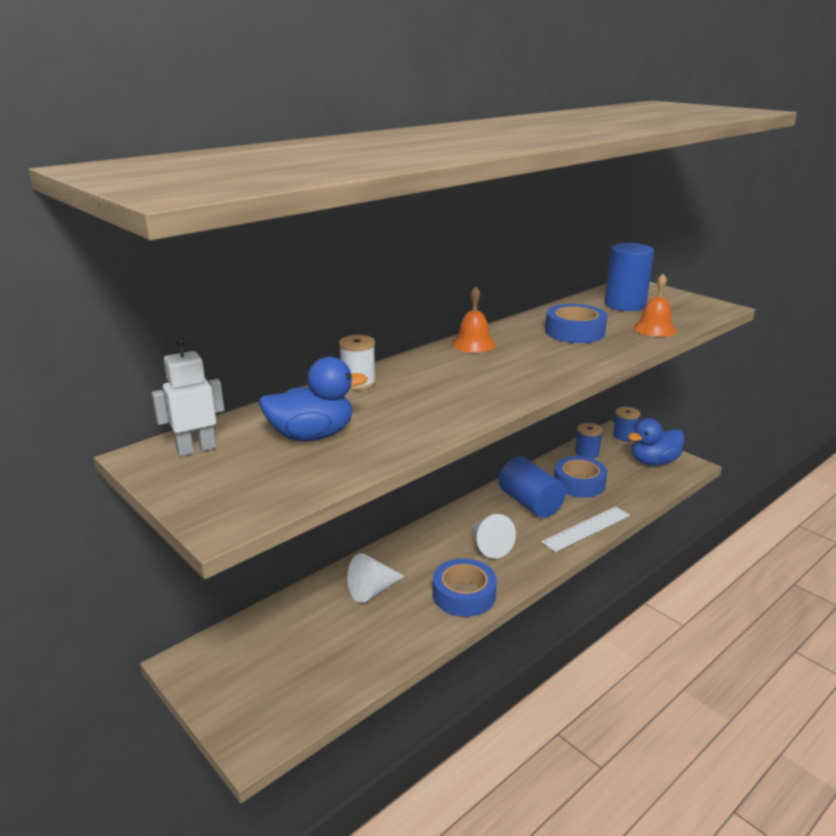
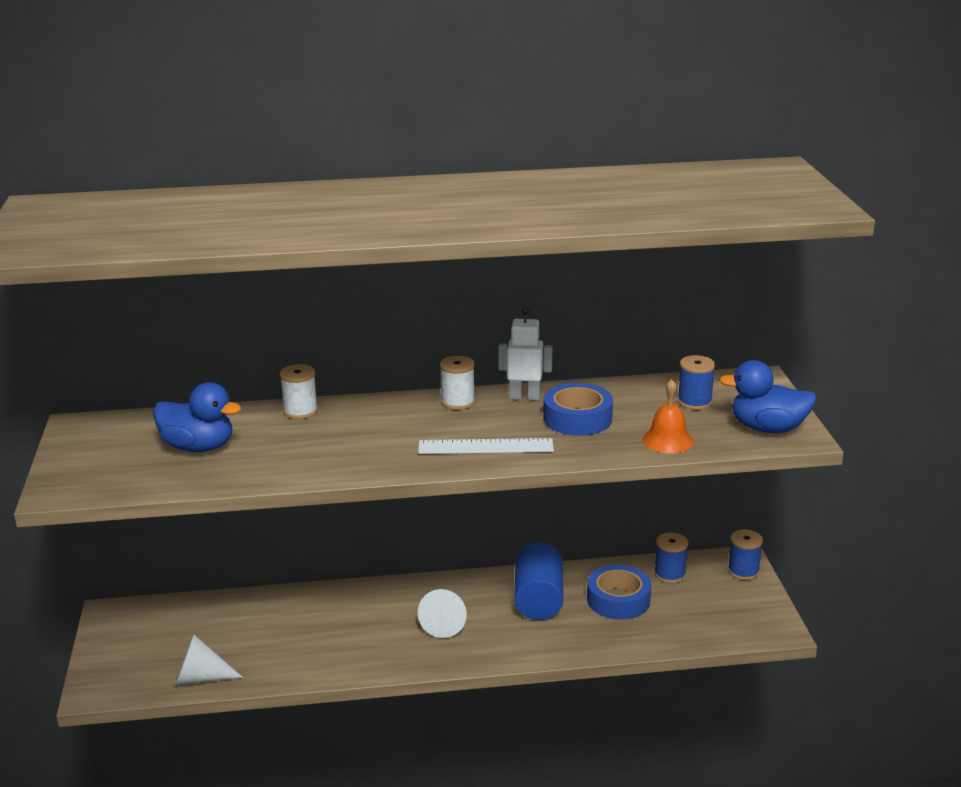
camera: 35 degrees right, 0 degrees up
(196, 449) = (113, 430): white robot -> white robot (524, 397)
(373, 590) = (300, 619): white cone -> white cone (201, 677)
(464, 595) = (367, 655): blue tape -> none
(473, 344) = (458, 402): orange bell -> white spool
(586, 528) = (560, 646): white ruler -> white ruler (485, 446)
(625, 304) = (694, 402): blue cylinder -> blue spool
(653, 462) = (738, 609): blue duck -> blue duck (767, 428)

